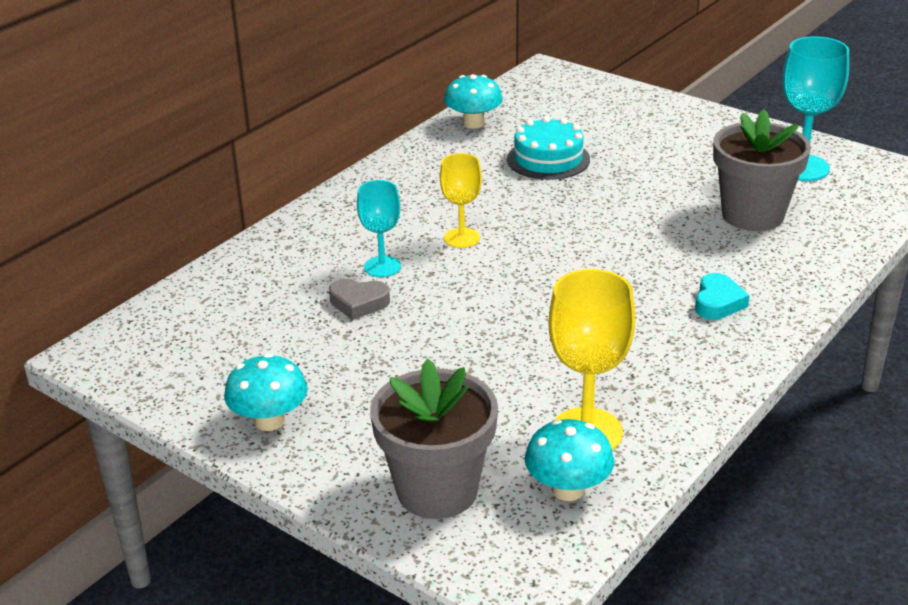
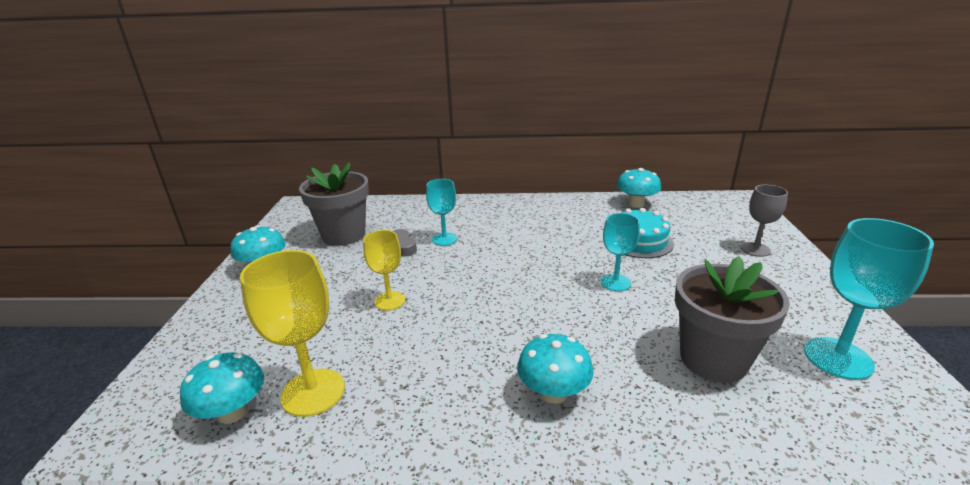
camera: 55 degrees right, 5 degrees down
(437, 490) = (214, 351): grey flower pot -> grey flower pot (343, 235)
(462, 238) = (504, 250): yellow goblet -> yellow goblet (389, 301)
(603, 205) = (615, 282): none -> turquoise goblet
(637, 115) = (755, 249): none -> grey goblet
(718, 302) = (553, 393): turquoise heart -> turquoise mushroom

